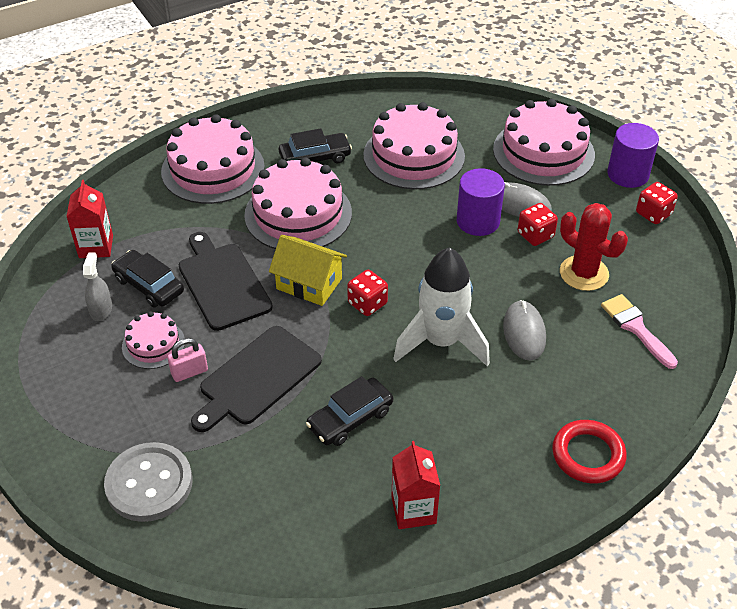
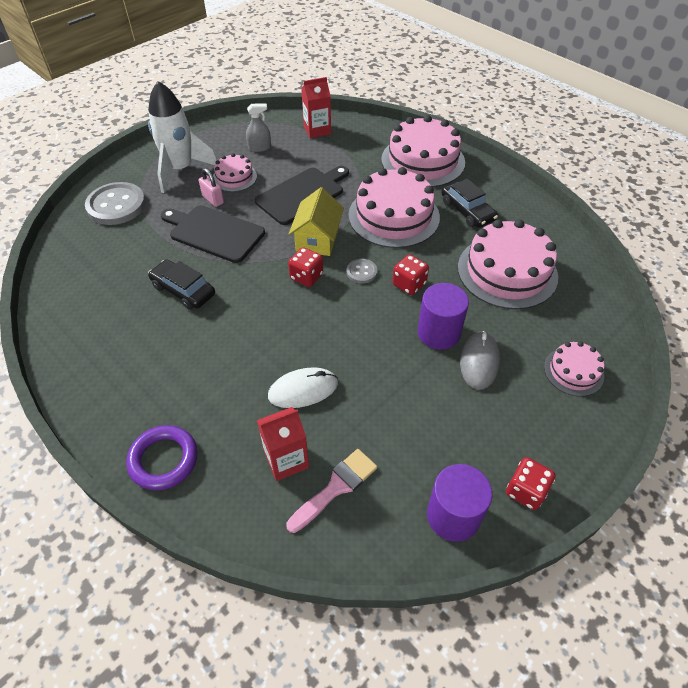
camera: 75 degrees right, 5 degrees up
(149, 285) = (288, 161): black car -> none
(376, 258) = (361, 272): none -> grey button
(413, 510) = (99, 344): red carton -> red carton (286, 460)
(441, 342) = (276, 331): white rocket -> white rocket (181, 170)
(524, 332) = (303, 390): grey mouse -> white mouse
(535, 235) = (439, 381): red dice -> red dice (409, 284)
(543, 152) = (573, 371): pink cake -> pink cake, size x0.52
(584, 273) = (400, 430): red cactus -> none
(588, 455) = (163, 460): red ring -> purple ring
(628, 174) = (582, 457): purple cylinder -> purple cylinder (453, 515)

